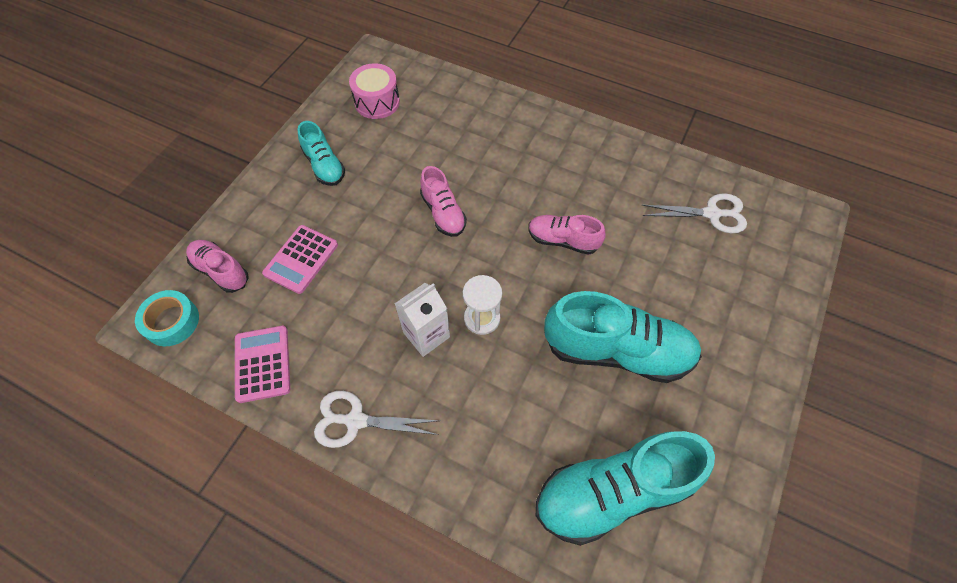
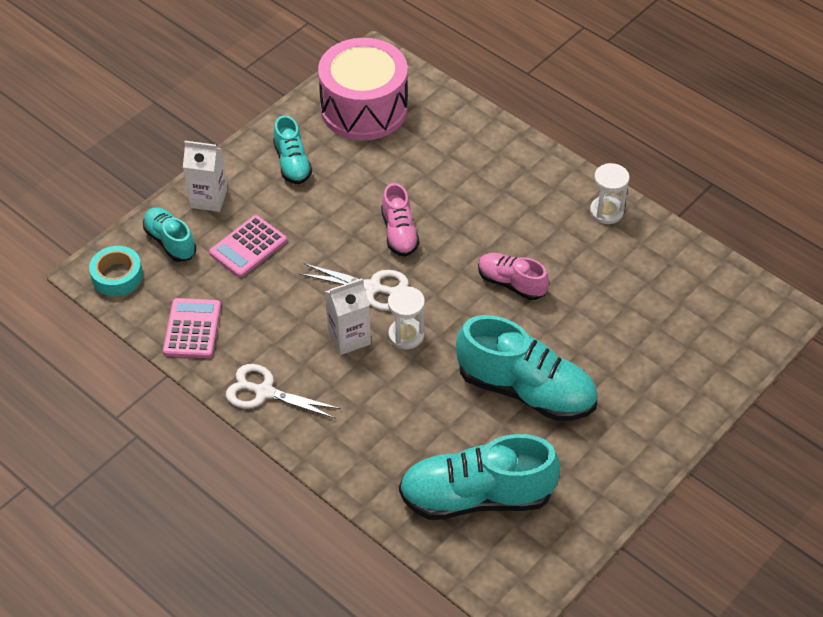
camera: 15 degrees right, 10 degrees down
(221, 271) = (170, 242): pink shoe -> turquoise shoe
(251, 217) = (208, 198): none -> white carton
(377, 102) = (364, 108): pink drum -> pink drum, size x1.77
(620, 153) = (606, 211): none -> white hourglass
(711, 214) = (677, 291): white scissors -> white scissors (372, 288)

